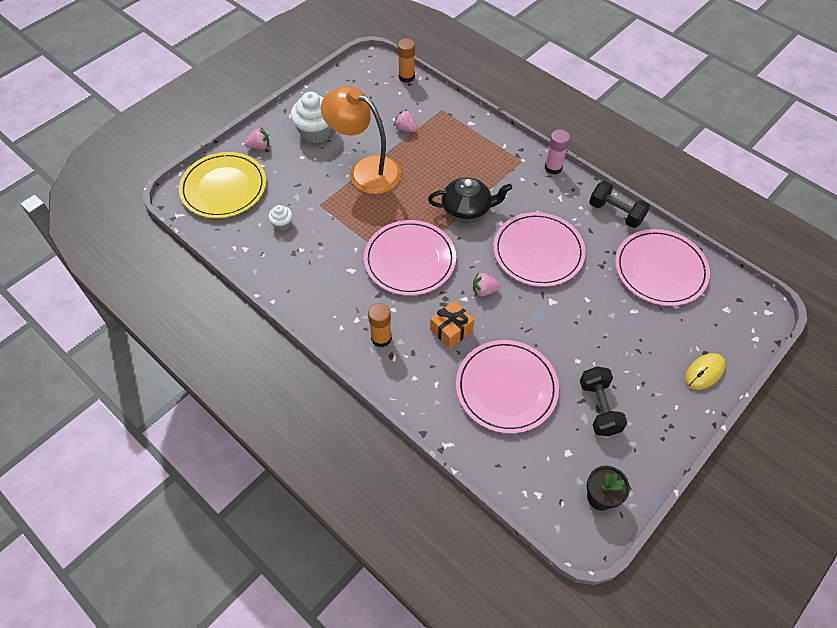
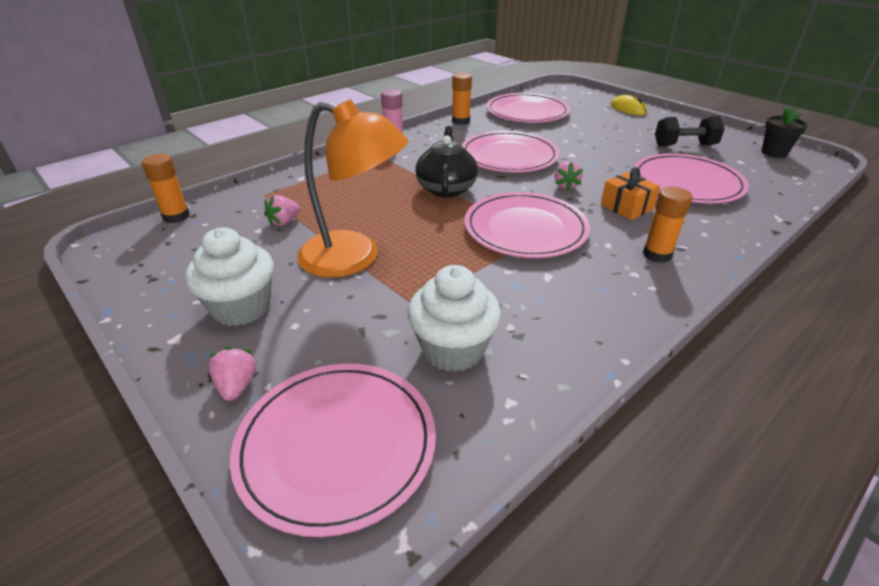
camera: 85 degrees left, 20 degrees down
(224, 188) = (336, 445): yellow plate -> pink plate
(282, 224) = (453, 349): white cupcake -> white cupcake, size x1.99
(365, 170) = (354, 258): orange lamp -> orange lamp turned 105 degrees counterclockwise
(615, 213) = (460, 121): black dumbbell -> orange glue stick

